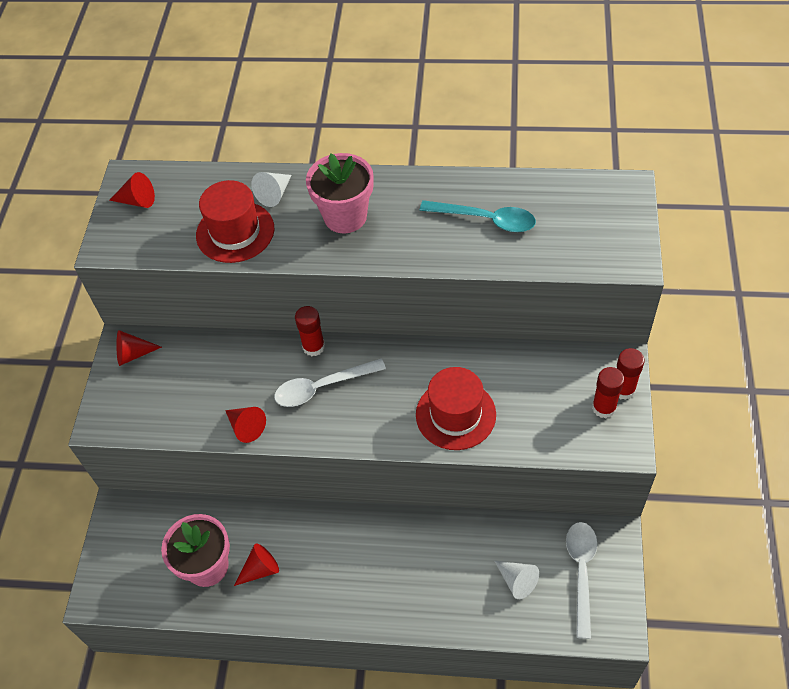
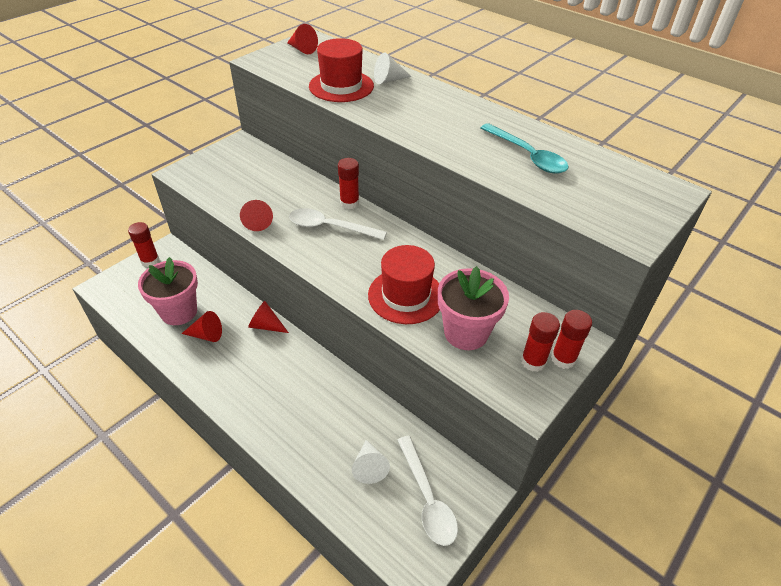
camera: 30 degrees right, 10 degrees down
(114, 534) = (150, 261): none -> red glue stick
(133, 354) = (239, 150): red cone -> red cone (266, 325)
(345, 216) = (423, 110): pink flower pot -> pink flower pot (466, 333)
(581, 572) = (427, 498): white spoon -> white spoon turned 120 degrees clockwise

